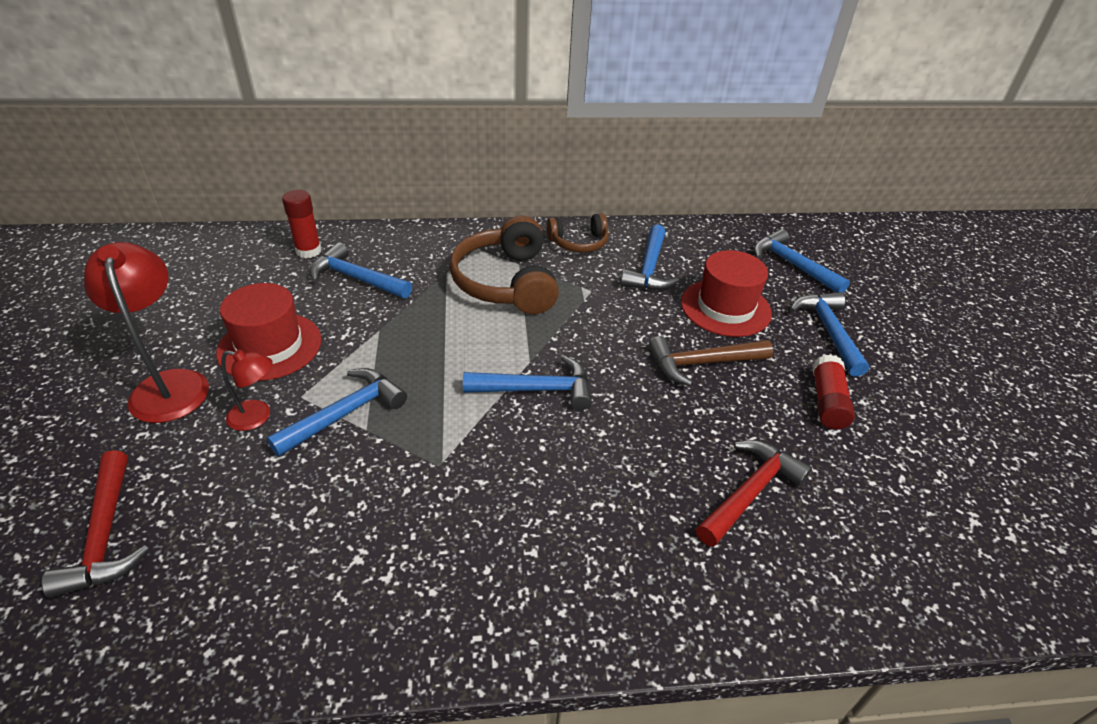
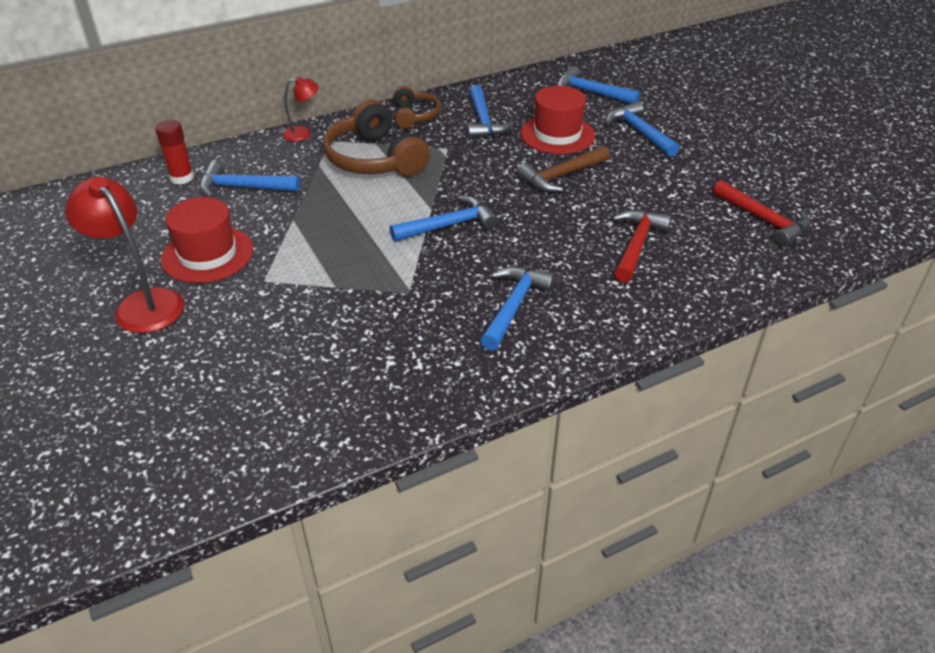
camera: 20 degrees left, 0 degrees up
(105, 535) = (181, 408): red hammer -> red hammer (763, 220)
(257, 417) = (239, 303): red lamp -> red lamp (303, 133)
(345, 413) = (310, 281): blue hammer -> blue hammer (514, 306)
(579, 242) = (415, 115): brown headphones -> brown headphones turned 60 degrees counterclockwise
(827, 402) = (660, 177): red glue stick -> none

